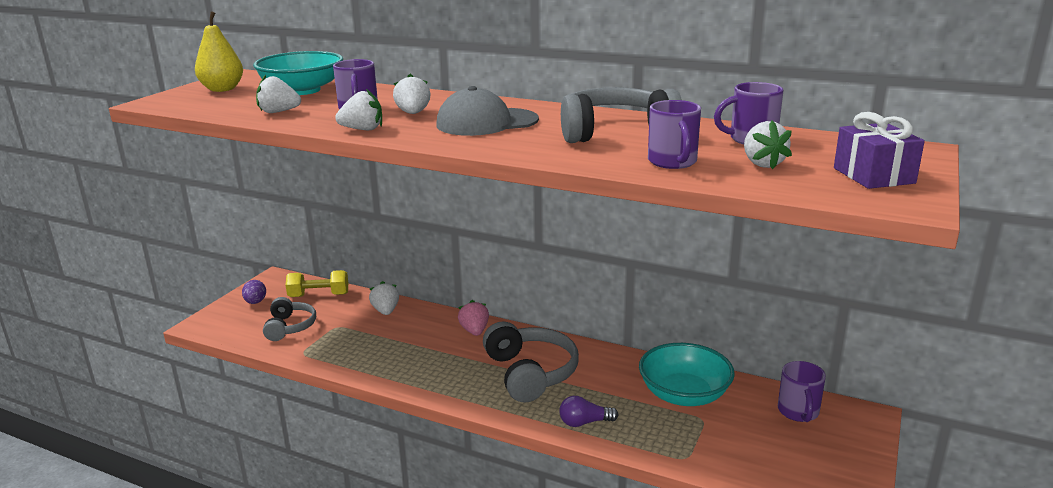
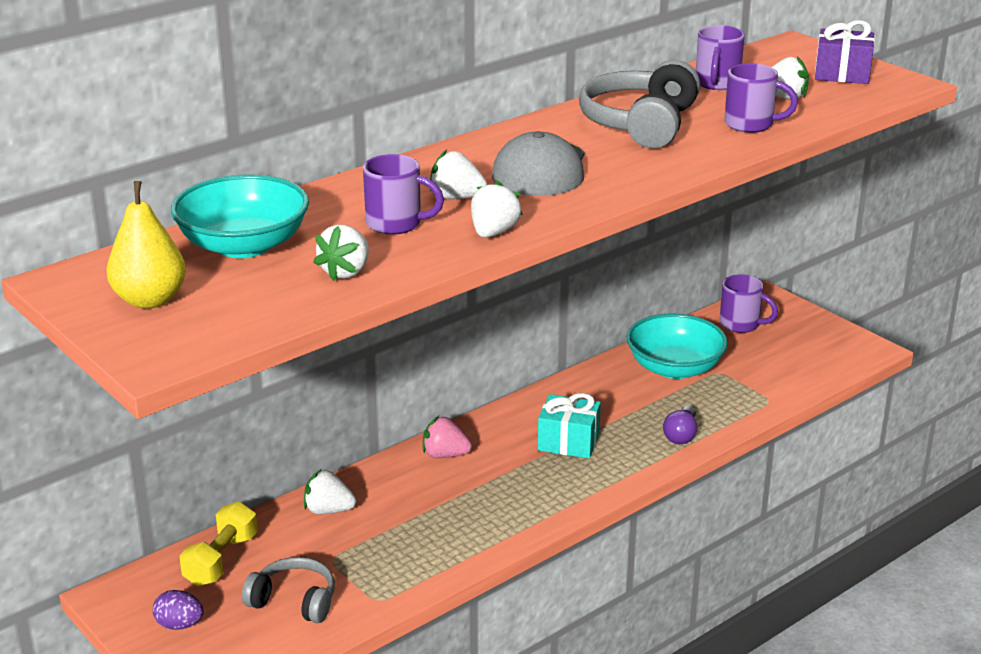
camera: 65 degrees left, 5 degrees up
(530, 373) = (568, 442): grey headphones -> turquoise gift

